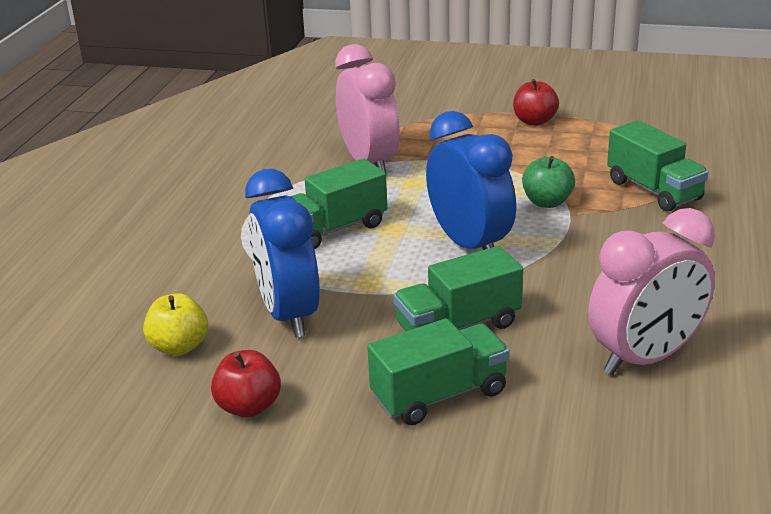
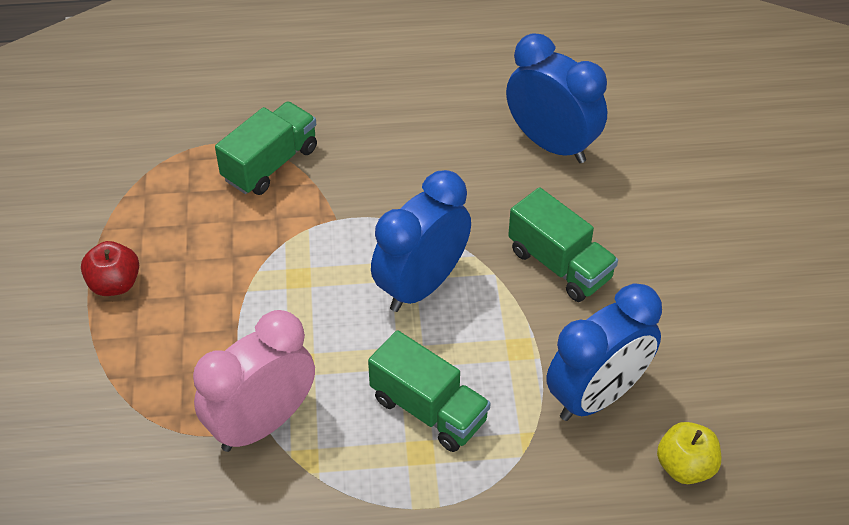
camera: 110 degrees left, 20 degrees up
(249, 407) = (735, 377): red apple -> none
(439, 395) = (656, 256): green truck -> none
(547, 202) = (317, 240): green apple -> none
(645, 358) = (551, 144): pink clock -> blue clock

